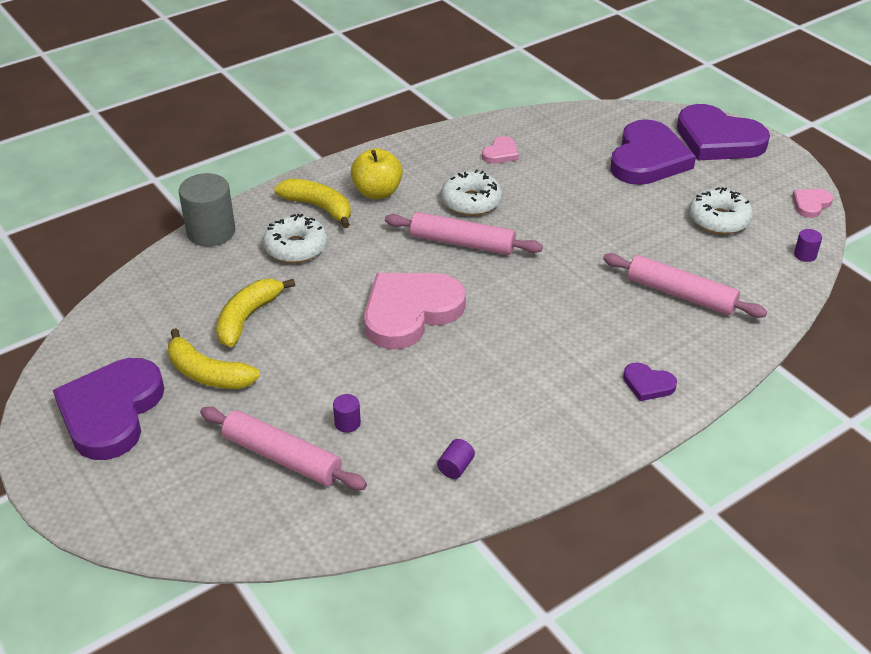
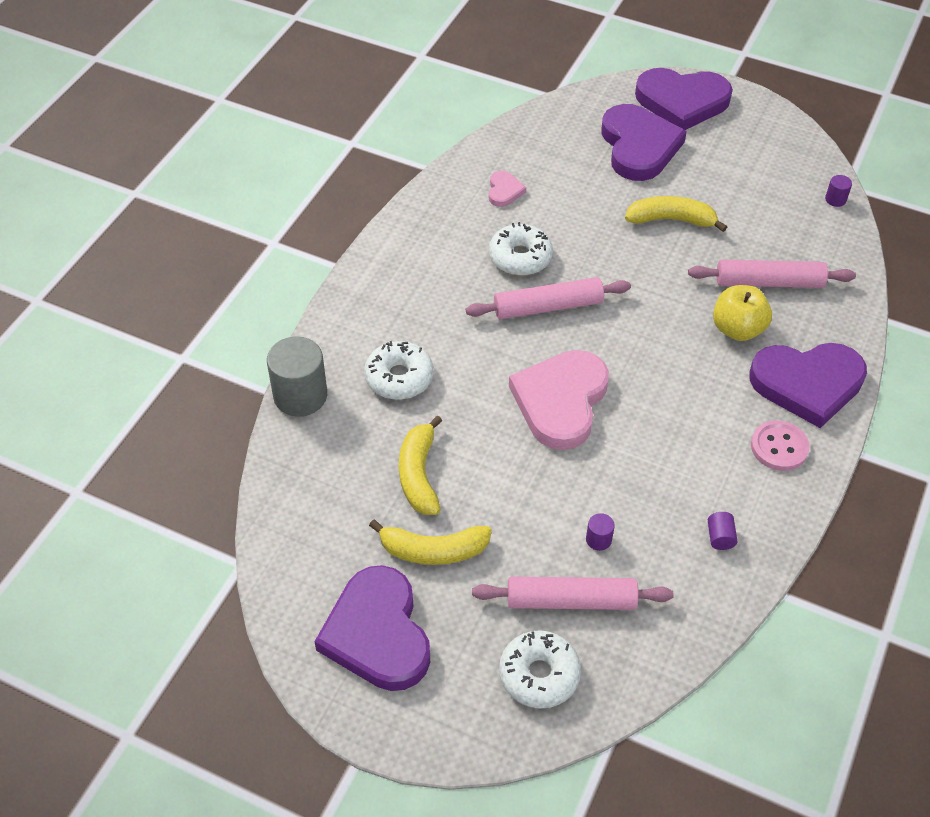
camera: 30 degrees left, 10 degrees up
(318, 207) = (383, 323): yellow banana -> yellow banana (671, 220)
(377, 192) = (425, 282): yellow apple -> yellow apple (737, 329)
(575, 421) = (779, 447): none -> pink button
(648, 384) = (807, 384): purple heart -> purple heart, size x2.24
(719, 220) = (744, 190): white donut -> white donut (539, 675)
(810, 204) = (804, 144): pink heart -> none

